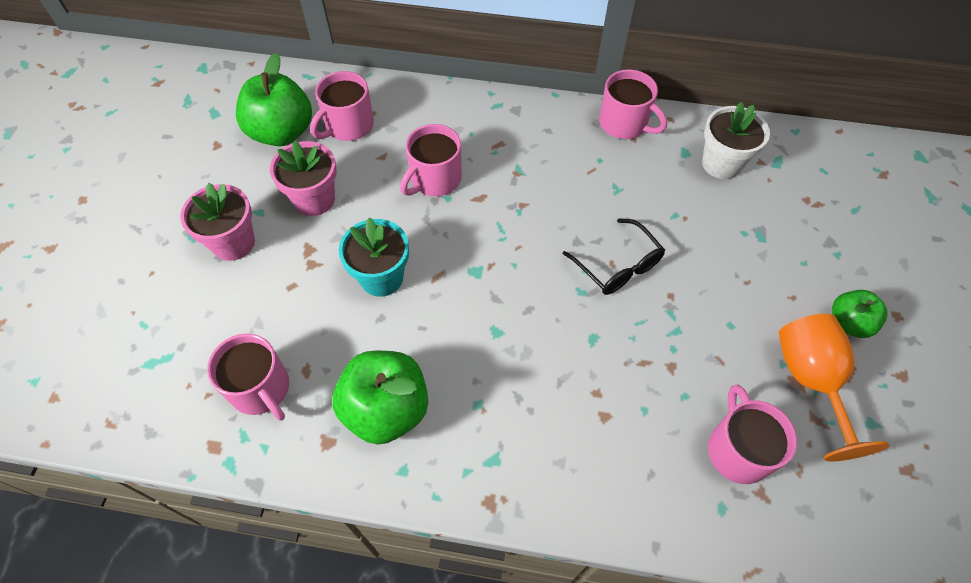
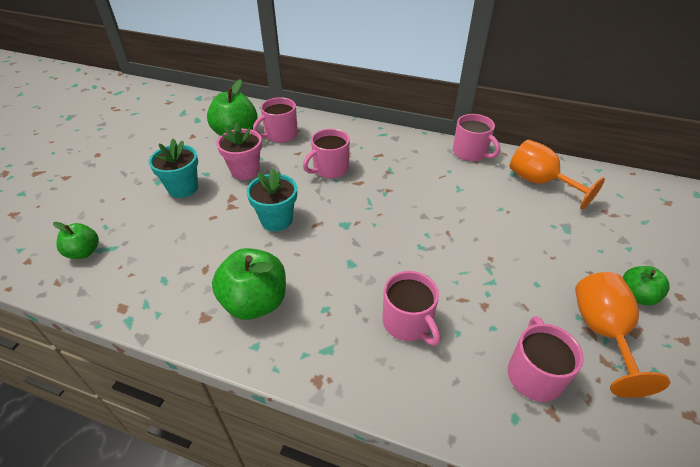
camera: 10 degrees right, 15 degrees down
(129, 371) = (84, 252): none -> green apple
(233, 243) = (183, 188): pink flower pot -> turquoise flower pot
(261, 389) = (169, 276): pink mug -> pink mug (407, 322)
(617, 266) = (452, 234): black glasses -> none
(721, 164) = (540, 182): white flower pot -> orange goblet

